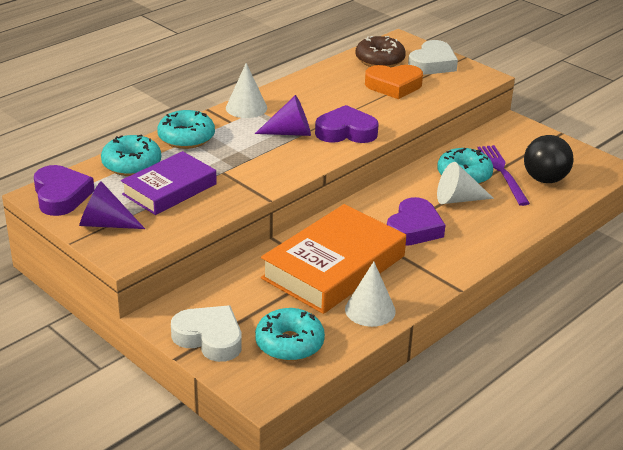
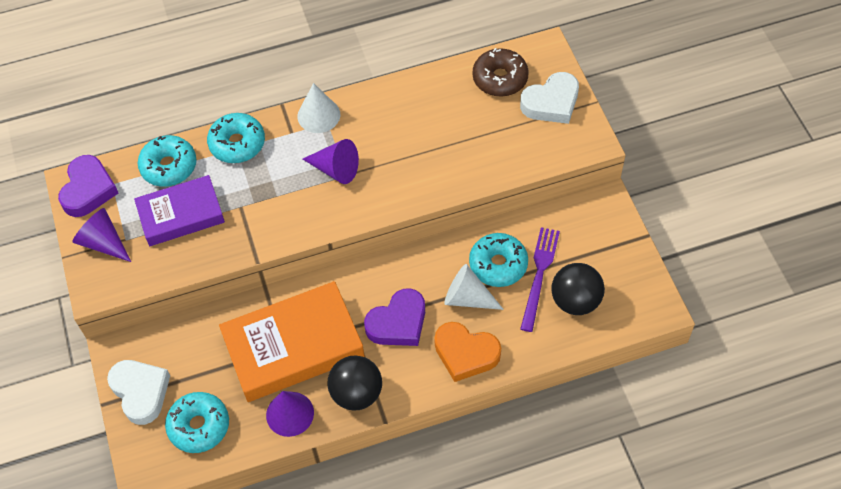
camera: 30 degrees right, 25 degrees up
(346, 132) = (389, 186): purple heart -> none
(370, 310) = (290, 414): white cone -> purple cone
(394, 86) = (485, 127): orange heart -> orange heart (465, 353)
(419, 280) = (356, 393): none -> black ball

